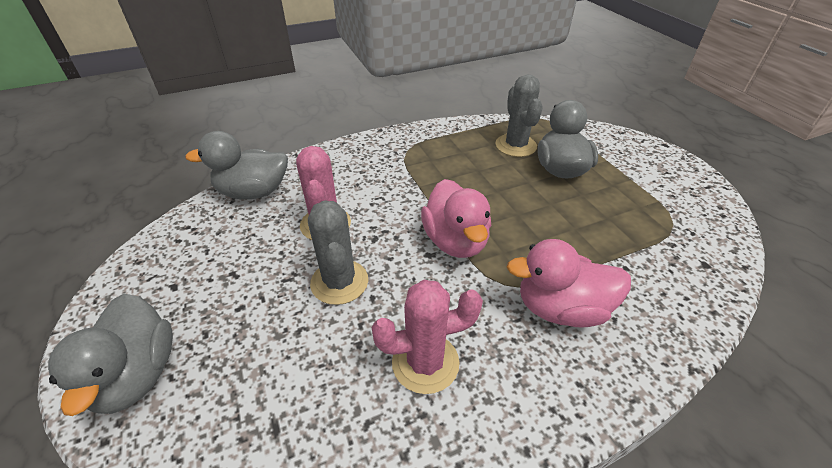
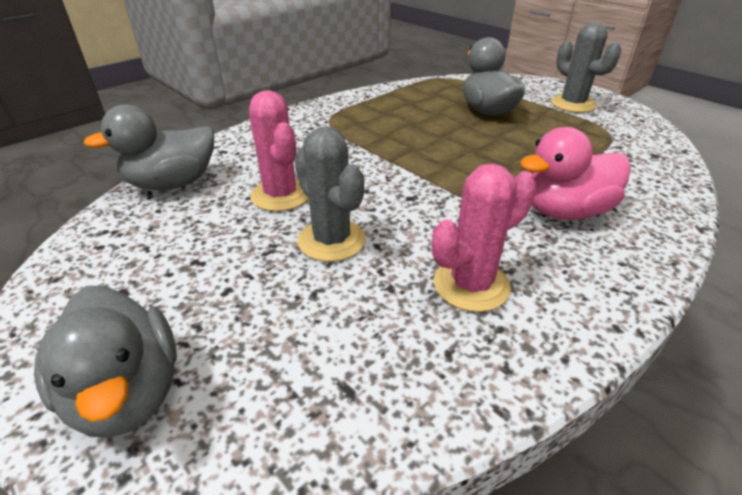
camera: 20 degrees left, 5 degrees down
(455, 241) = (430, 182): pink duck -> none
(516, 145) = (434, 100): grey cactus -> grey cactus (572, 104)

